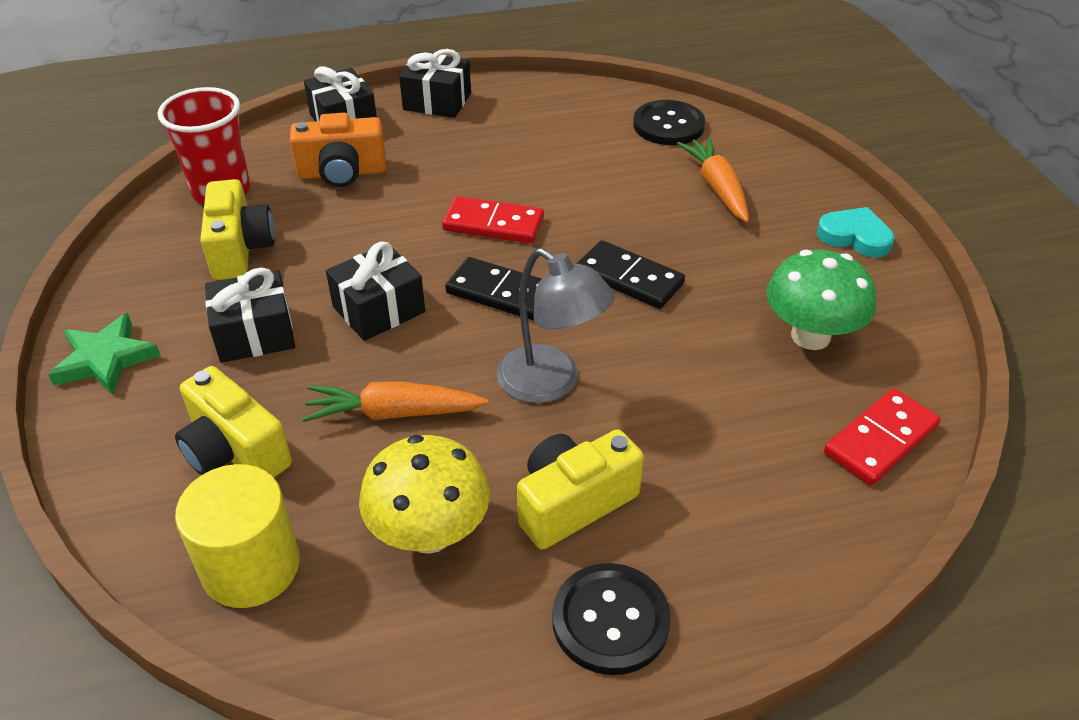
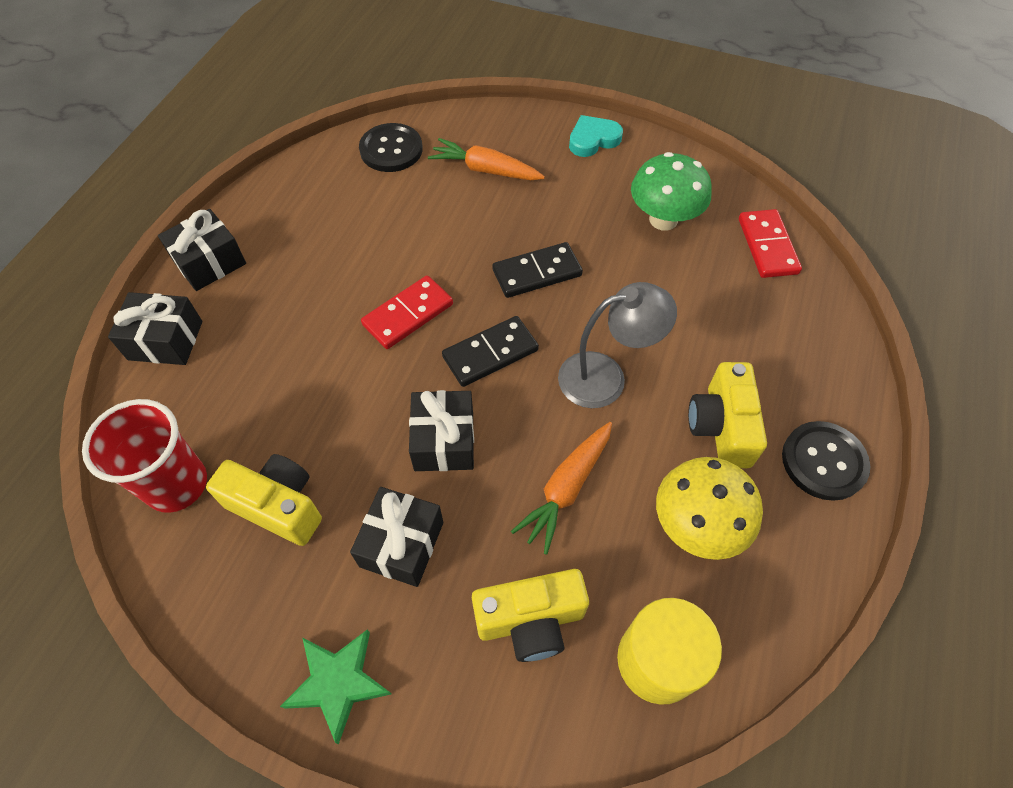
camera: 55 degrees left, 15 degrees up
(342, 173) = (242, 379): orange camera -> none

